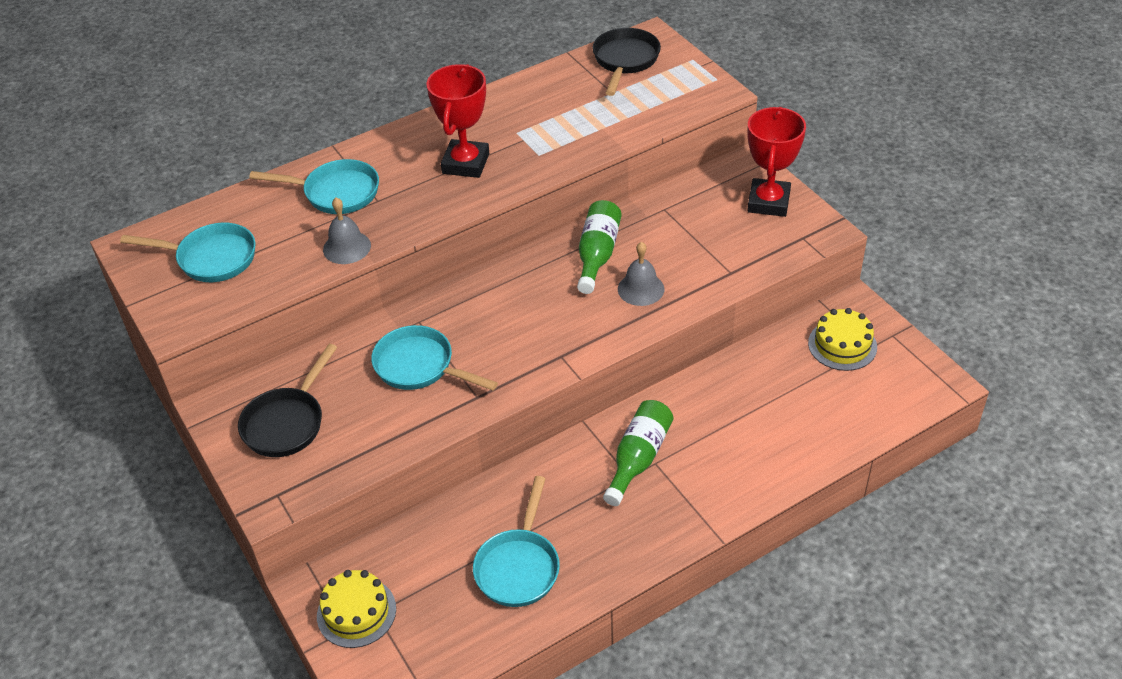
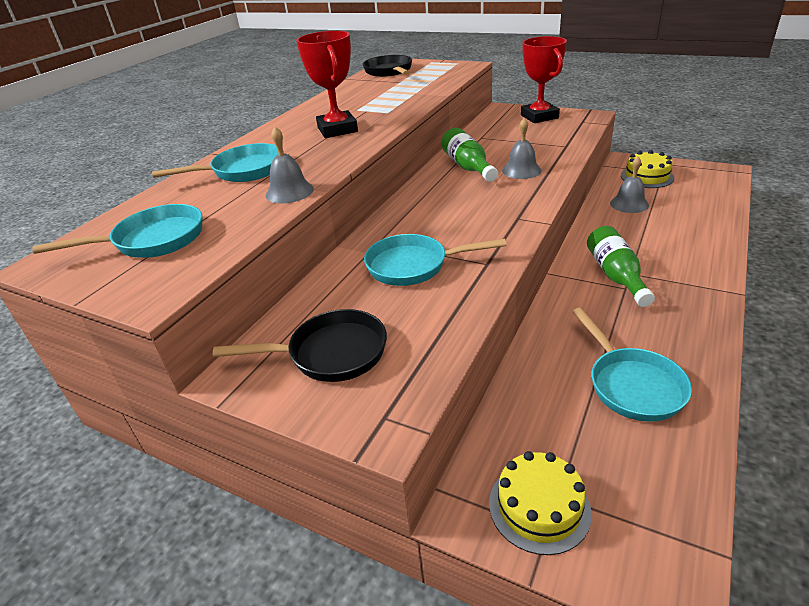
camera: 30 degrees left, 10 degrees down
(287, 423) = (330, 353): black pan -> black pan turned 90 degrees counterclockwise
(768, 375) = (629, 204): none -> grey bell

